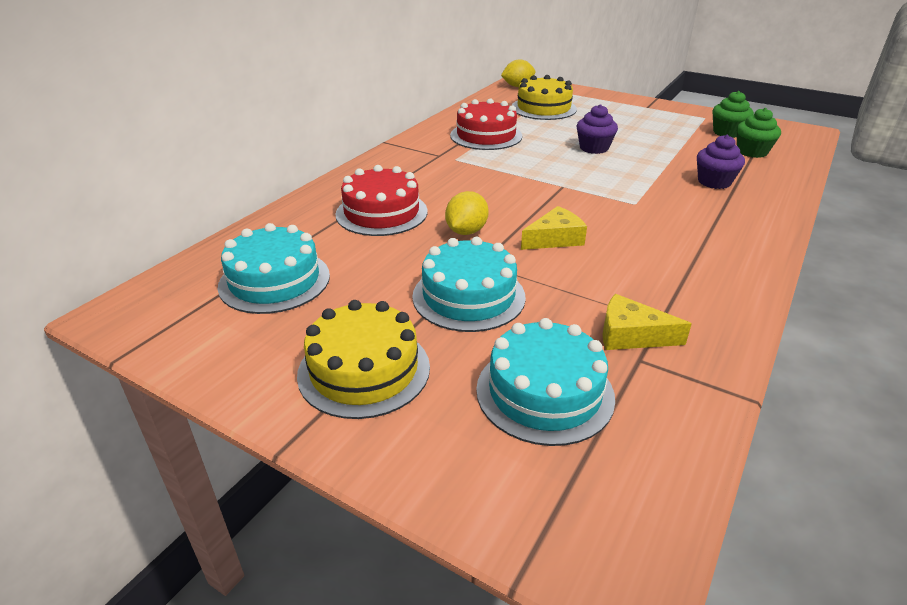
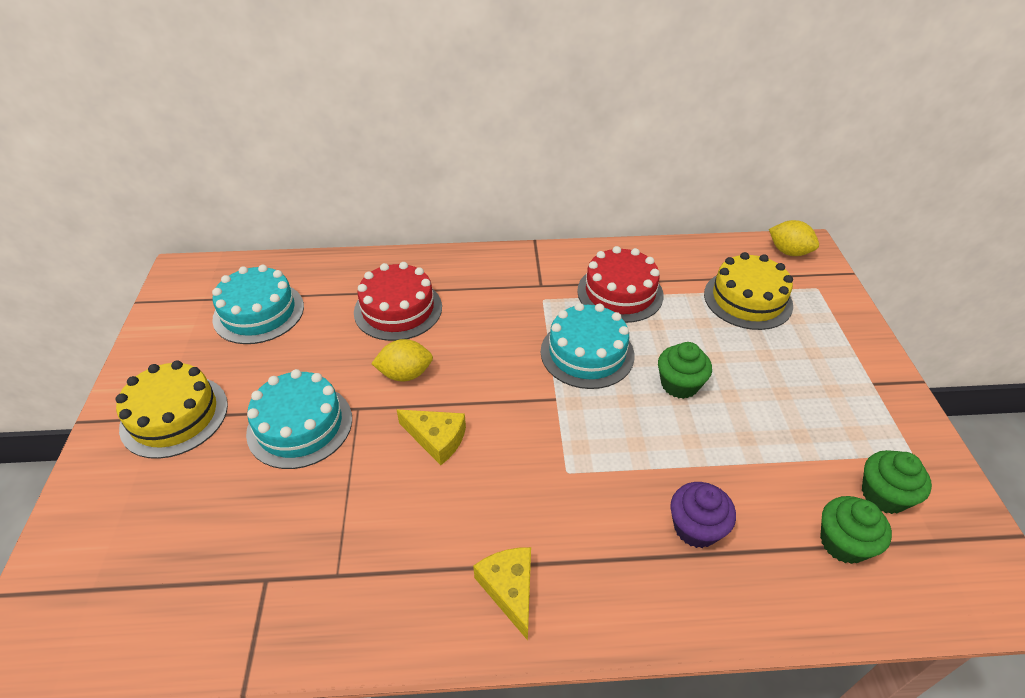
camera: 55 degrees right, 10 degrees up
(544, 392) = (191, 531): turquoise cake -> turquoise cake (587, 353)
(594, 148) = (679, 384): purple cupcake -> green cupcake
(631, 335) = (300, 560): yellow cheese -> yellow cheese (509, 589)

